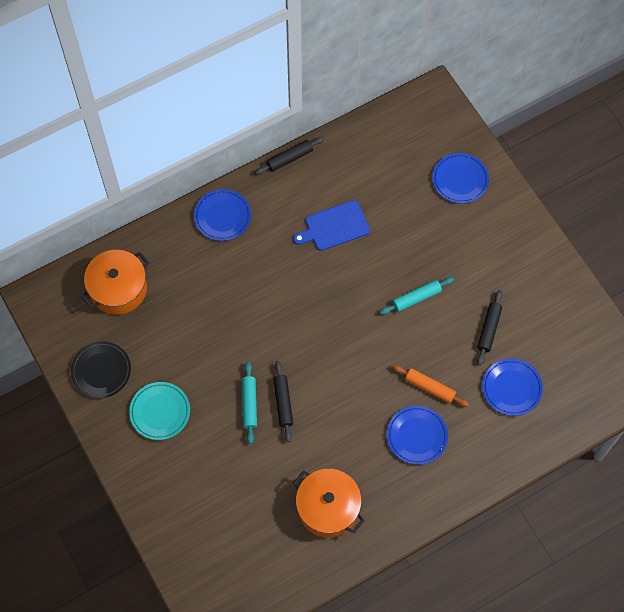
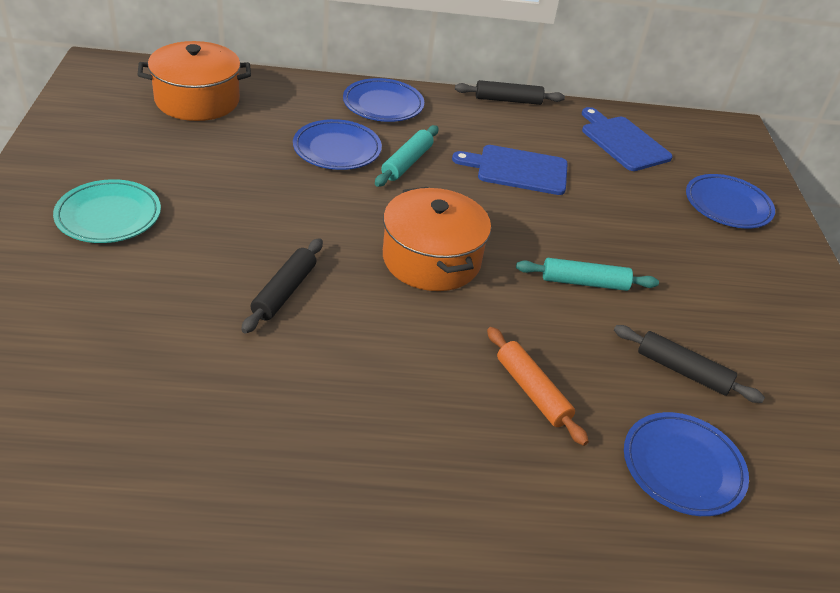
camera: 25 degrees right, 25 degrees down
(101, 371) = (89, 148): black plate -> none
(249, 404) = (235, 269): turquoise rolling pin -> turquoise rolling pin (407, 163)
(328, 508) = (220, 457): orange pot -> orange pot (431, 259)
(377, 156) = (623, 142): none -> blue cutting board
(417, 436) = (461, 443): blue plate -> blue plate (337, 149)
(488, 329) = (683, 371): black rolling pin -> black rolling pin turned 75 degrees clockwise

